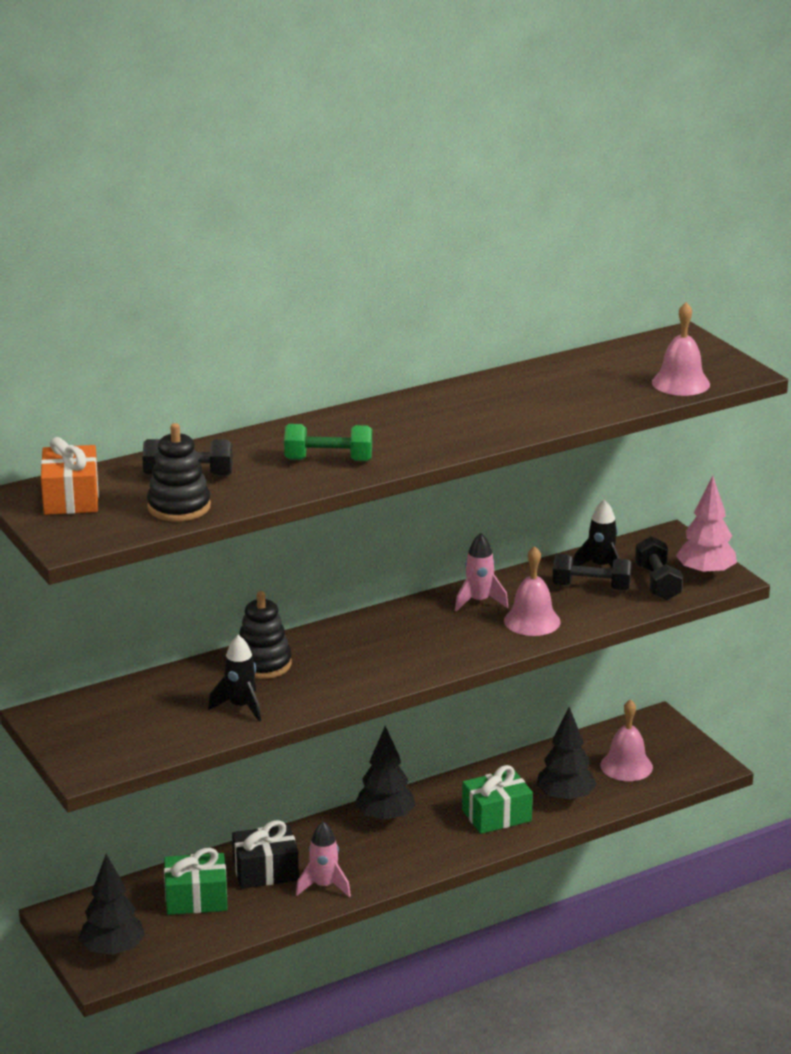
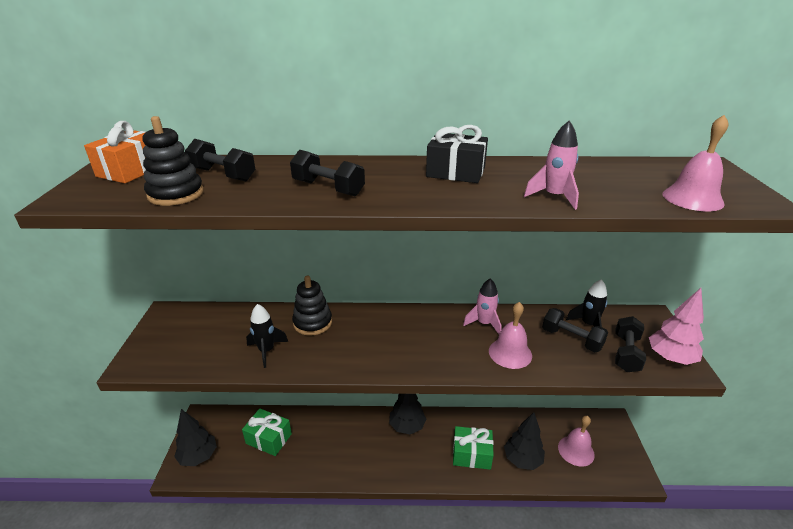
camera: 30 degrees right, 5 degrees up
(265, 871) = (317, 436): black gift -> black gift (455, 172)
(324, 886) = (338, 463): pink rocket -> pink rocket (554, 197)
(328, 460) = (328, 188): green dumbbell -> black dumbbell

